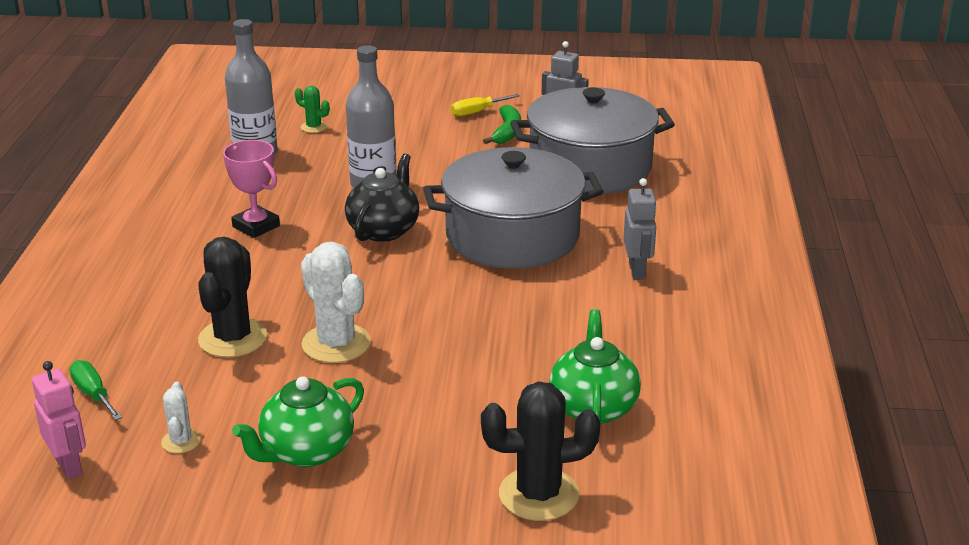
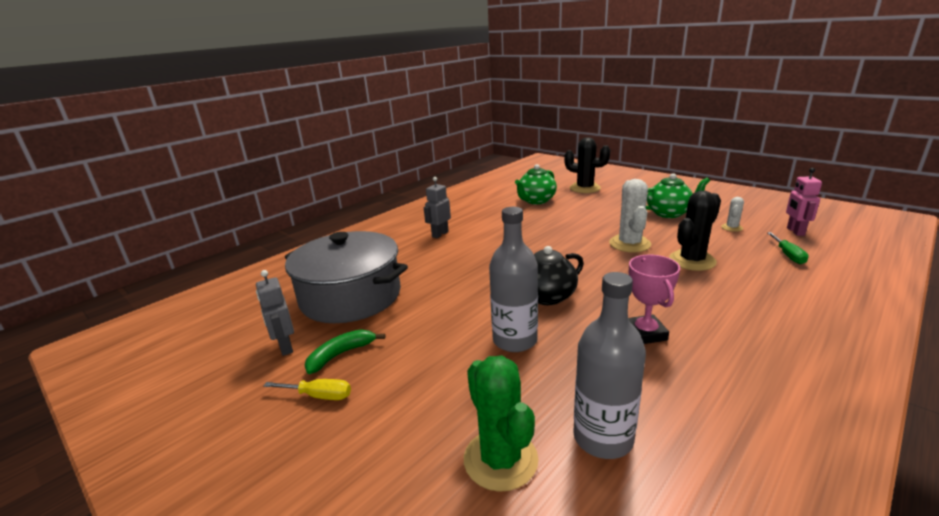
camera: 140 degrees left, 5 degrees down
(314, 127) = (500, 459): green cactus -> green cactus, size x1.98
(512, 236) = (471, 268): grey pot -> none

